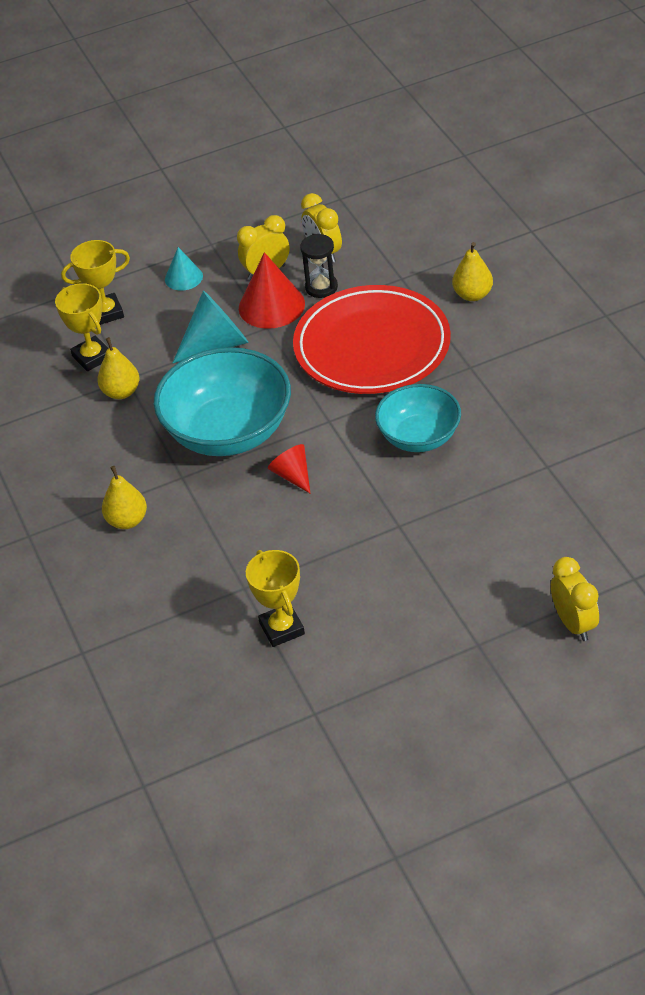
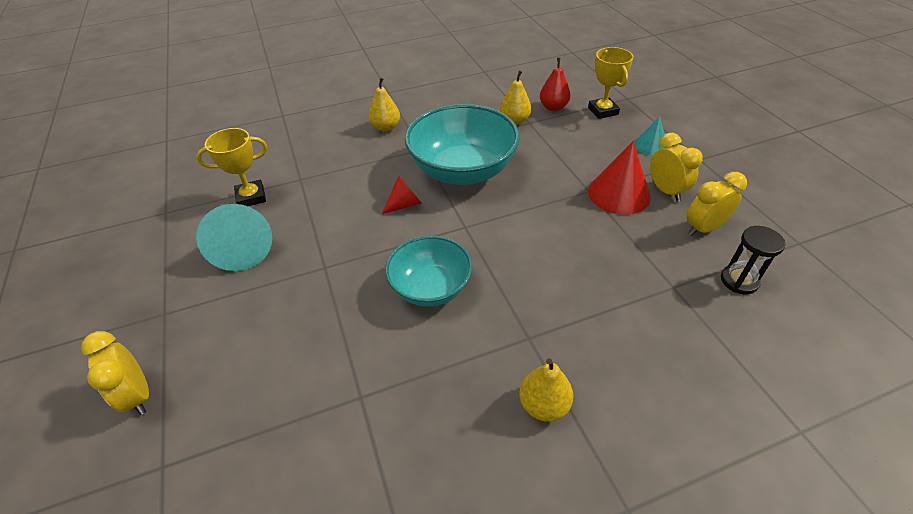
camera: 90 degrees right, 0 degrees up
(92, 357) = (553, 107): yellow trophy -> red pear
(217, 344) = (566, 163): turquoise cone -> turquoise cone (243, 250)
(321, 287) = (649, 226): black hourglass -> black hourglass (739, 281)
(372, 346) = (563, 259): red plate -> none
(472, 295) = (653, 350): yellow pear -> yellow pear (543, 405)
(574, 624) = (138, 395): yellow clock -> yellow clock turned 75 degrees clockwise

